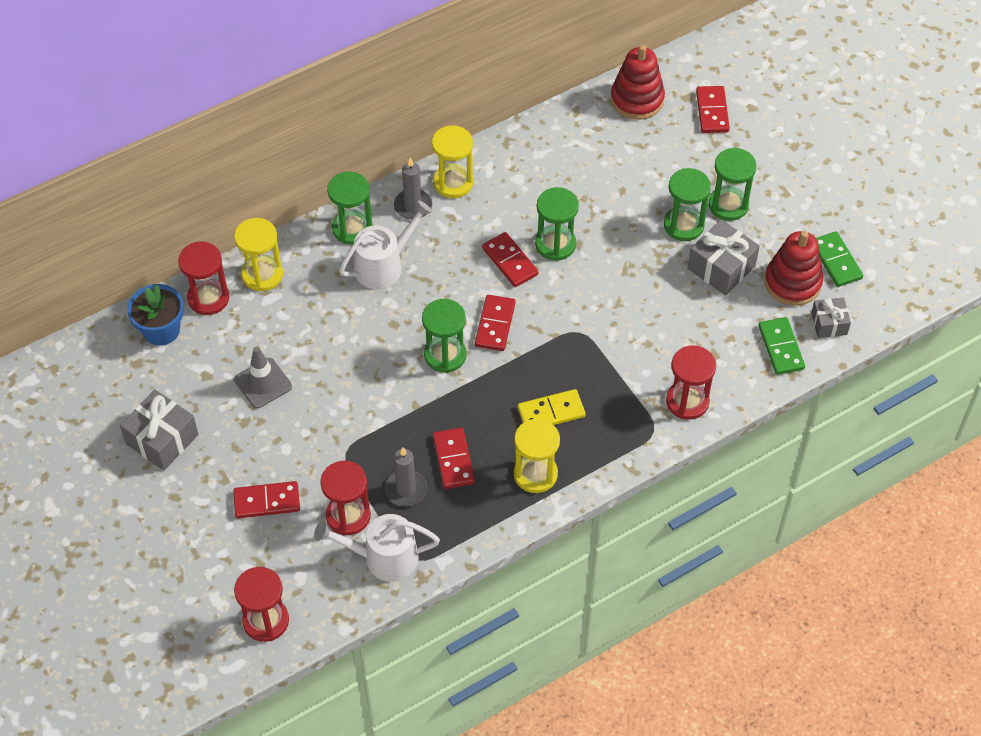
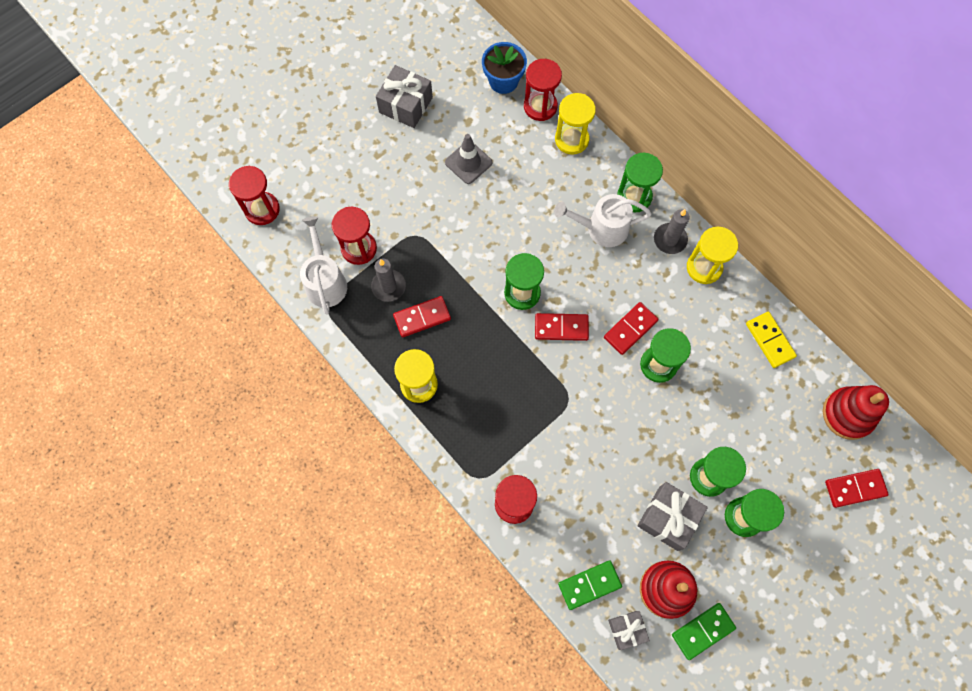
camera: 80 degrees right, 15 degrees up
(267, 501) = (363, 188): red domino -> none
(384, 266) = (602, 228): white watering can -> white watering can turned 135 degrees clockwise
(551, 412) = (481, 388): yellow domino -> yellow domino (770, 340)

